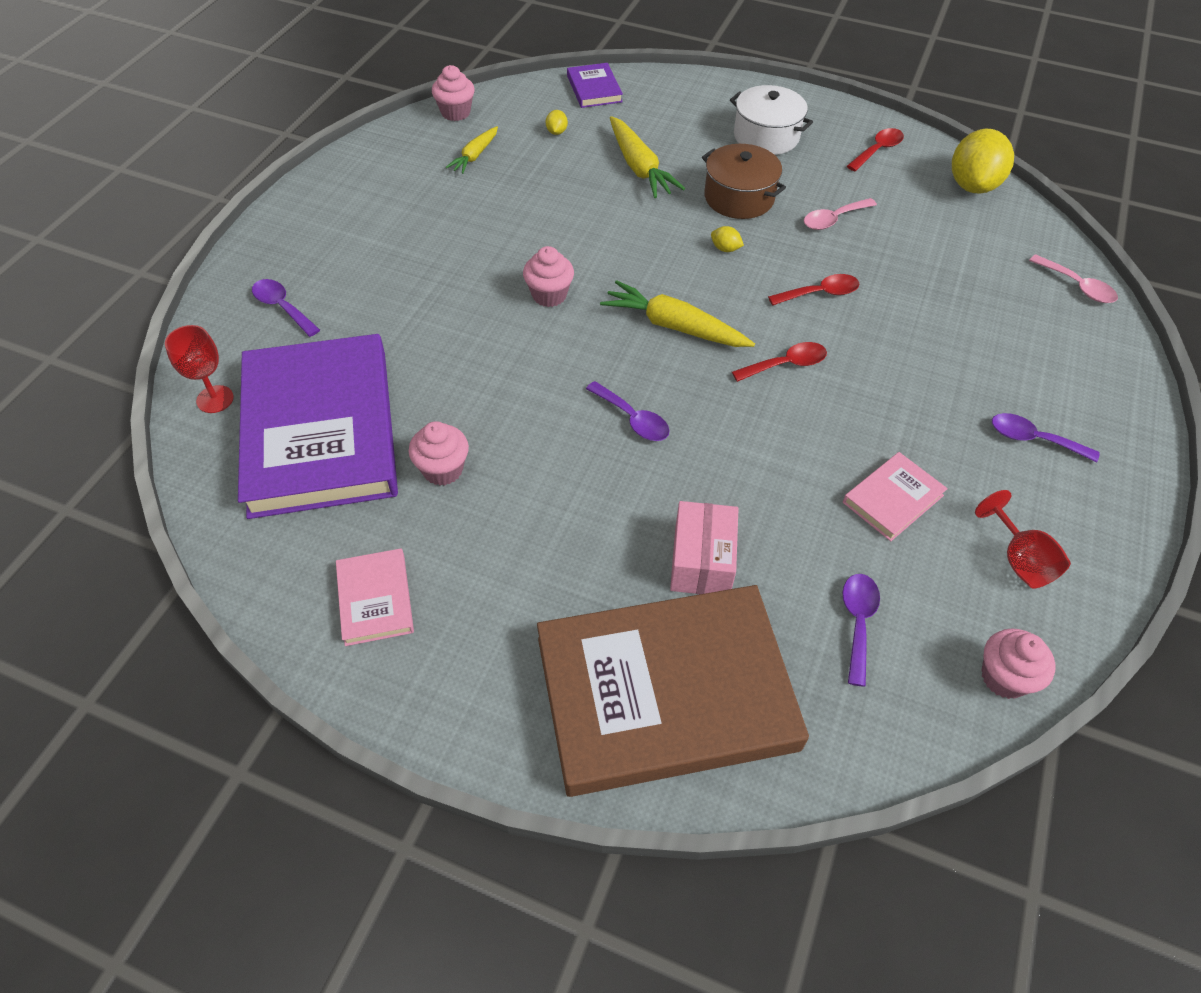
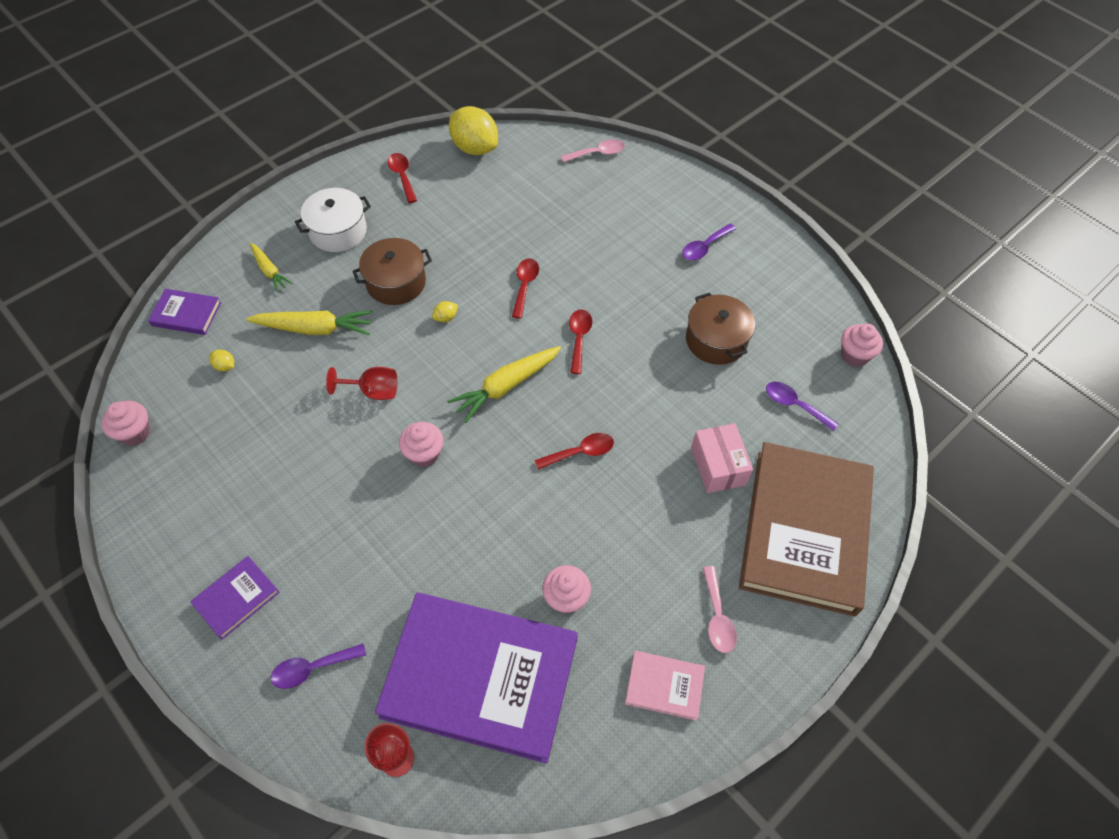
camera: 65 degrees left, 5 degrees up
(329, 234) = (236, 598): none -> purple book
(475, 156) = (211, 440): yellow carrot -> yellow carrot (269, 271)
(633, 419) = (580, 452): purple spoon -> red spoon
(701, 561) = (718, 466): pink box -> pink box turned 45 degrees clockwise
(833, 219) = (457, 240): pink spoon -> pink spoon (717, 617)
(893, 499) = (716, 340): pink book -> brown pot
(1019, 560) = (784, 304): red goblet -> red goblet (373, 391)

